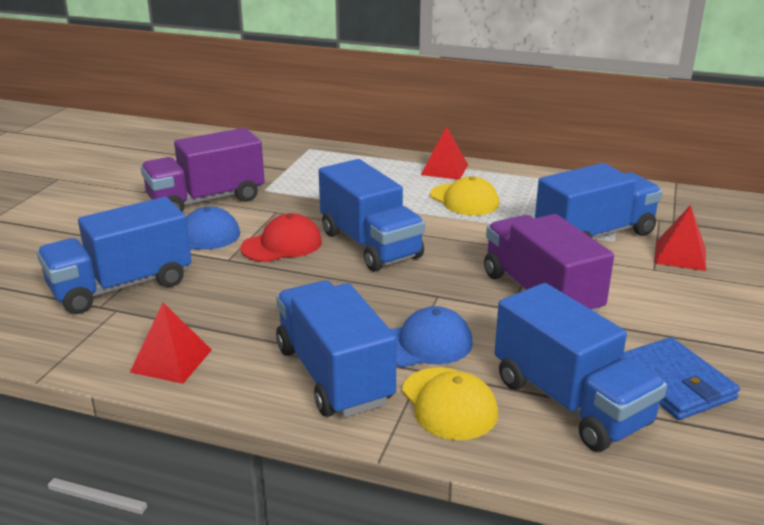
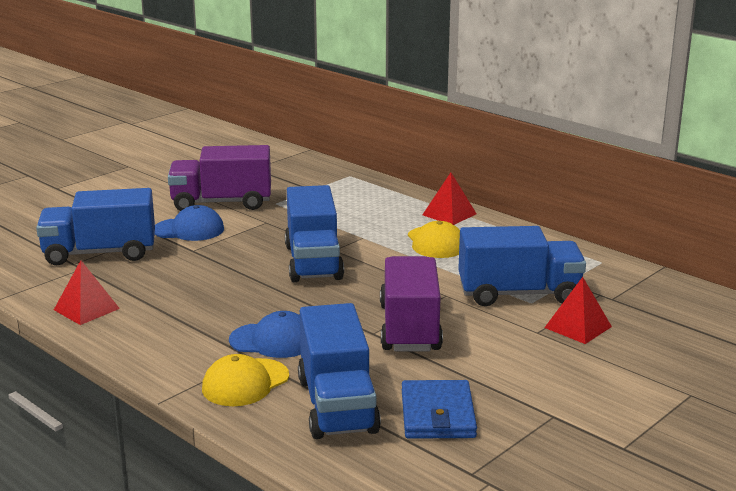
camera: 25 degrees right, 5 degrees down
(282, 245) = (244, 248): red cap -> none
(334, 375) = (185, 344): blue truck -> none
(449, 404) = (245, 383): yellow cap -> yellow cap turned 45 degrees clockwise

